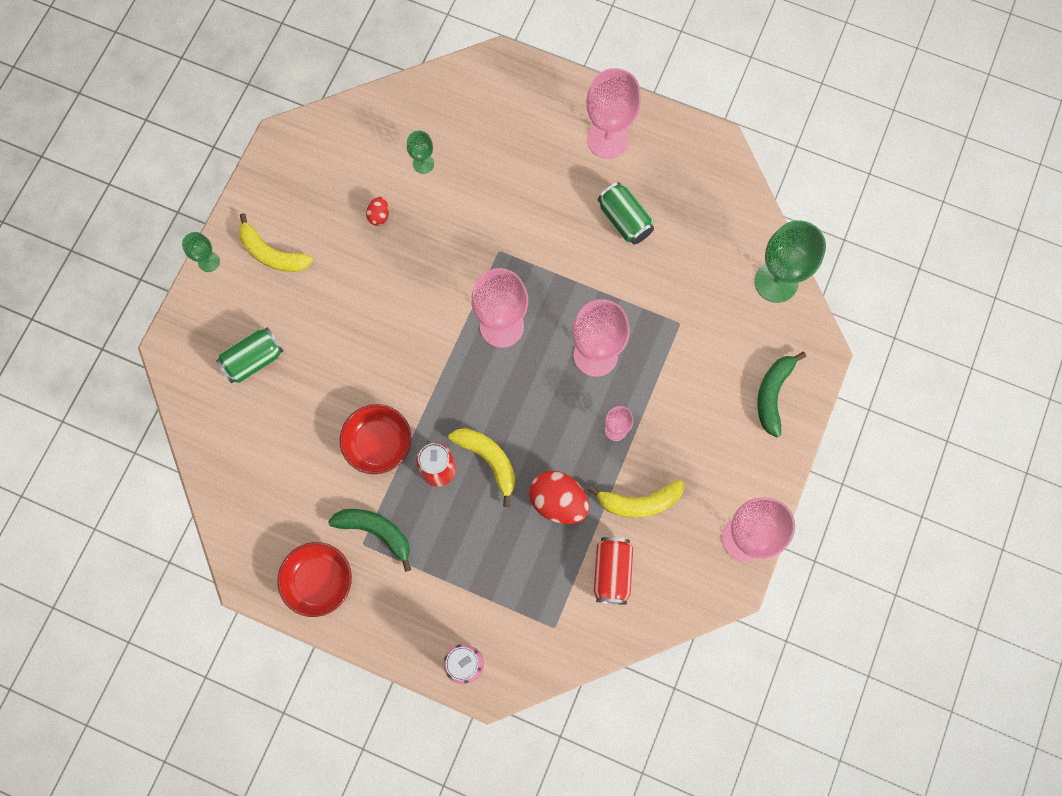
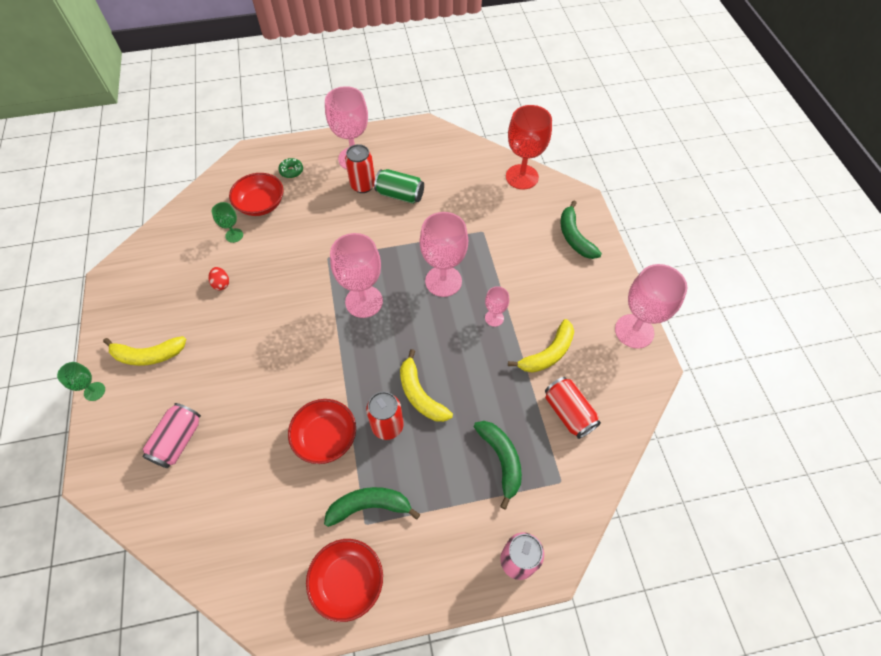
camera: 35 degrees left, 15 degrees down
(254, 360) = (178, 440): green can -> pink can
(472, 140) = (261, 204): none -> red bowl
(488, 460) = (420, 394): yellow banana -> yellow banana turned 135 degrees counterclockwise
(516, 571) = (501, 460): none -> green banana
(530, 115) = (291, 171): none -> green donut
(558, 501) = (492, 390): red egg -> none
(593, 182) = (363, 185): none -> red can
(776, 282) = (522, 177): green goblet -> red goblet

